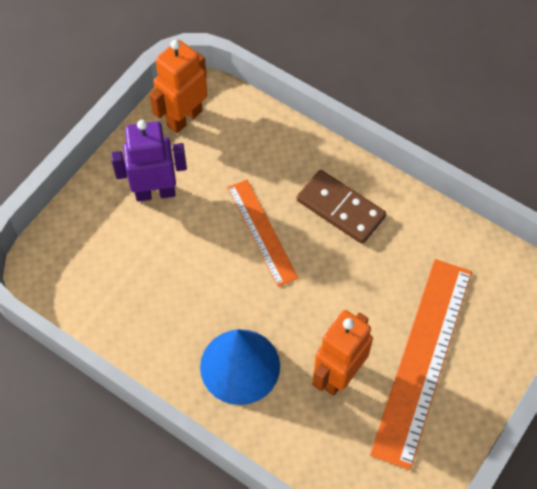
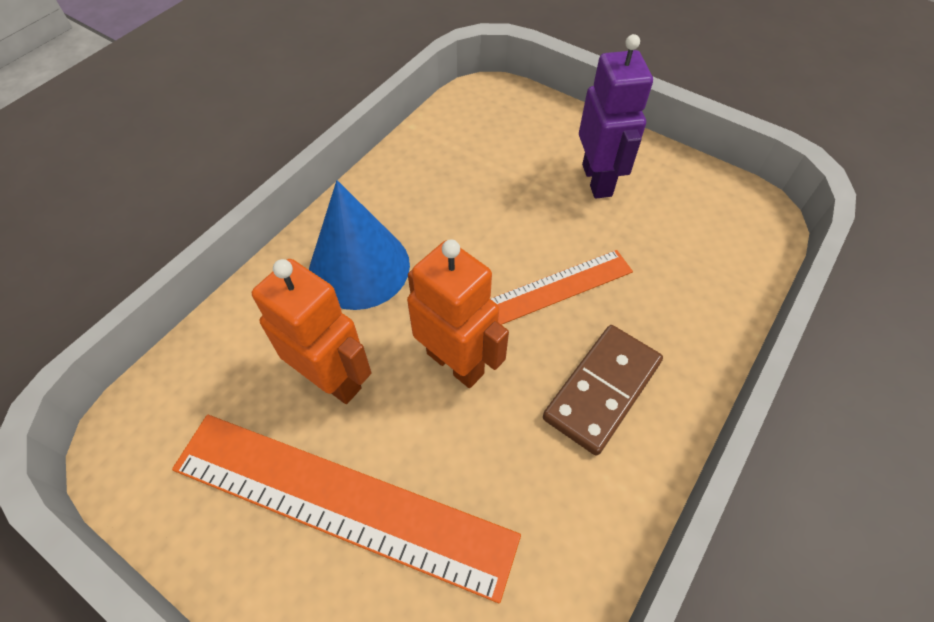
camera: 90 degrees right, 5 degrees down
(184, 118) = (714, 204): orange robot -> orange robot (455, 363)

